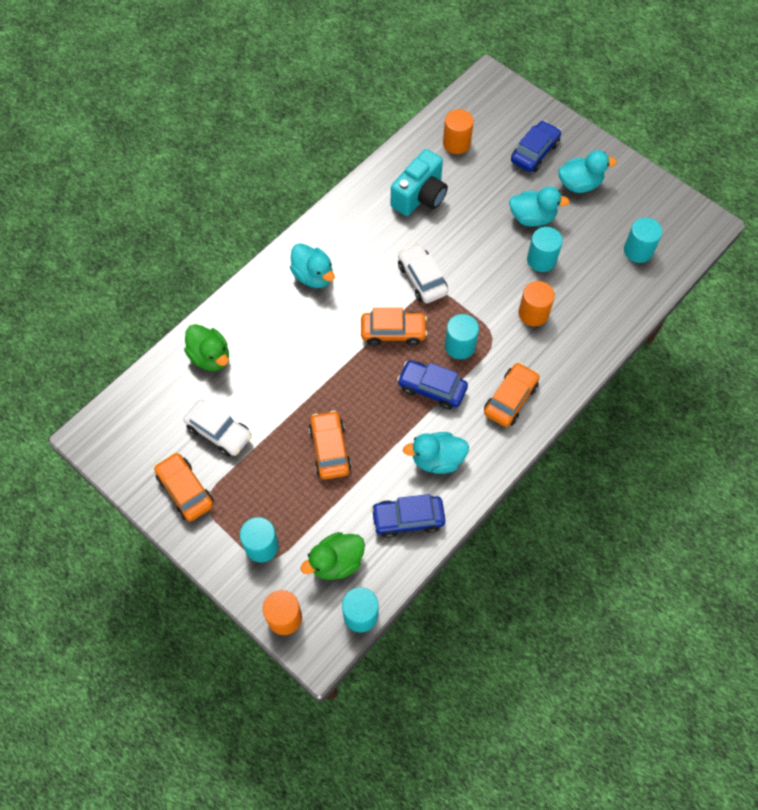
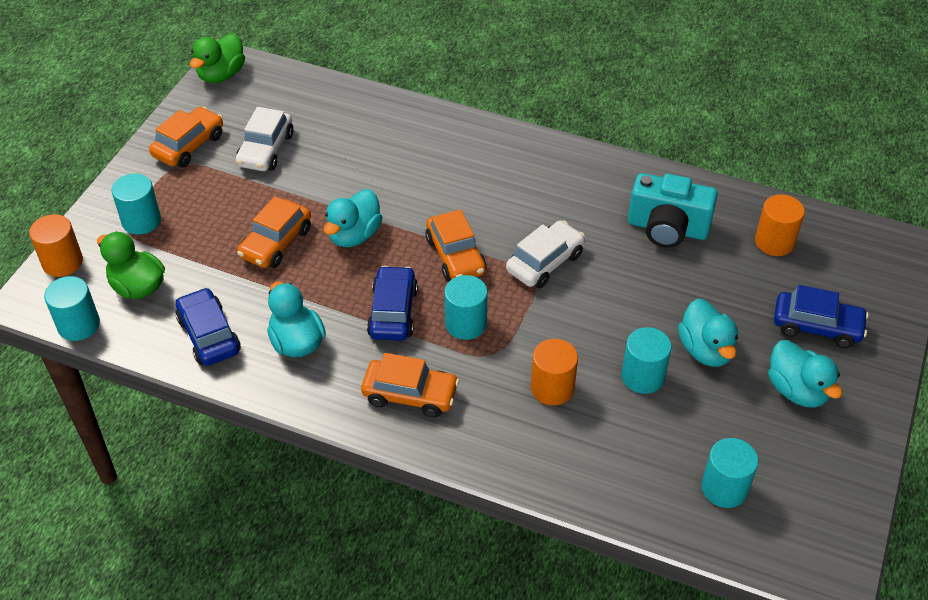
camera: 70 degrees right, 15 degrees down
(210, 357) = (353, 117): green duck -> green duck (221, 75)
(313, 276) = (497, 166): turquoise duck -> turquoise duck (354, 235)
(330, 449) = (276, 243): orange car -> orange car turned 150 degrees clockwise

